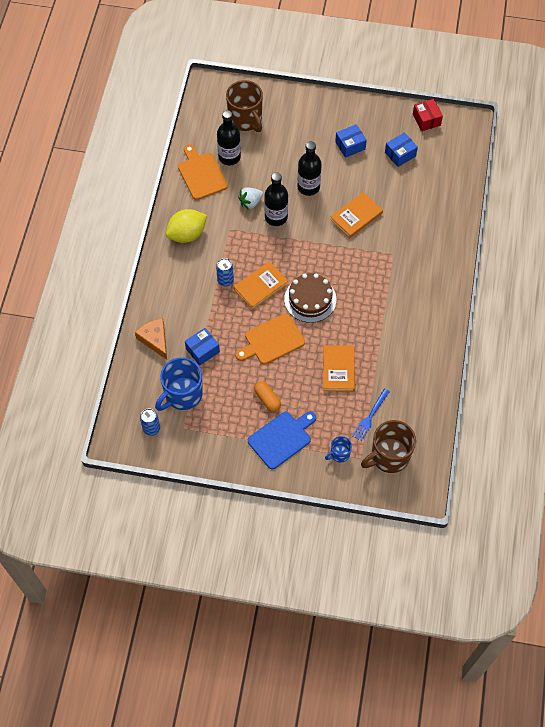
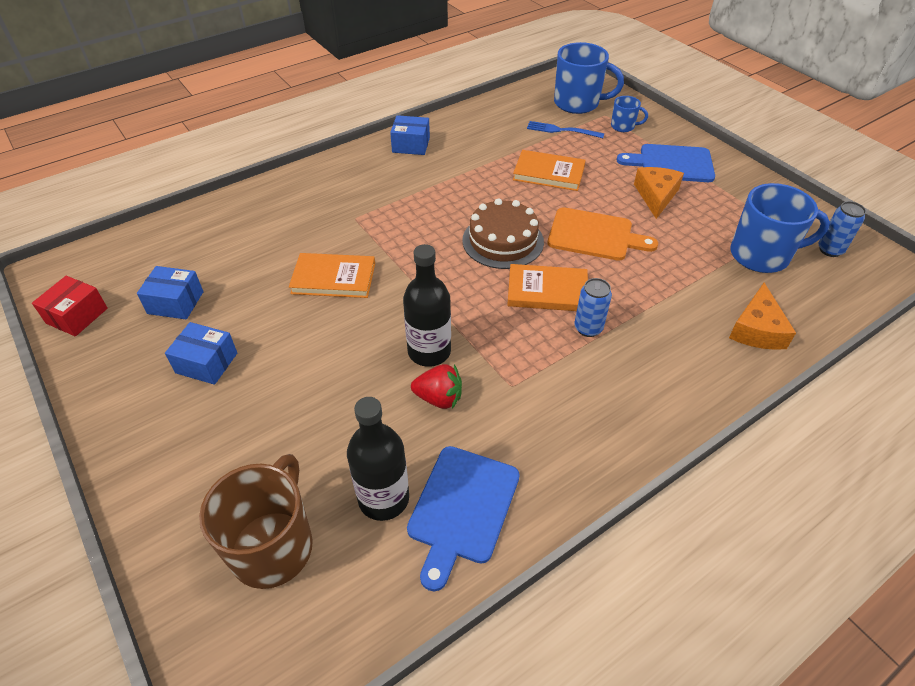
camera: 135 degrees left, 15 degrees down
(187, 234) = (585, 428): yellow lemon -> none
(201, 174) = (462, 508): orange cutting board -> blue cutting board
(202, 350) = (695, 278): blue box -> blue box (411, 145)
(250, 202) = (439, 398): white strawberry -> red strawberry
(267, 399) = (656, 196): orange capsule -> orange cheese
(308, 187) = (336, 355): black bottle -> none
(338, 369) = (548, 173): orange book -> orange book turned 60 degrees clockwise
(370, 416) = (561, 130): blue fork -> blue fork turned 150 degrees counterclockwise
(389, 456) = (578, 103): brown mug -> blue mug

